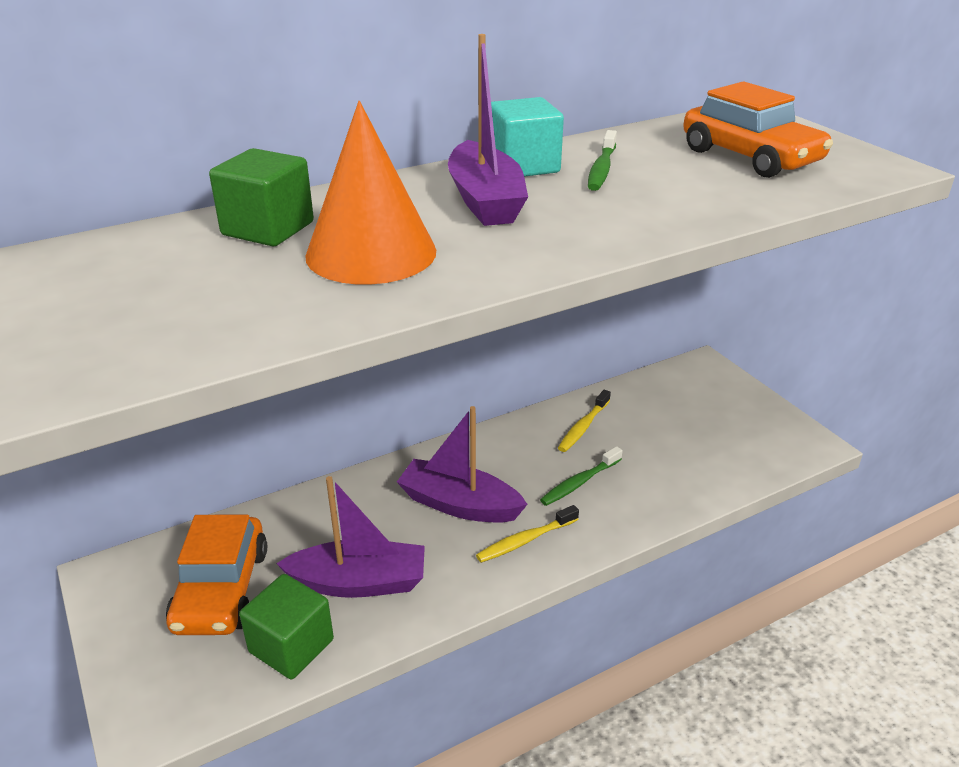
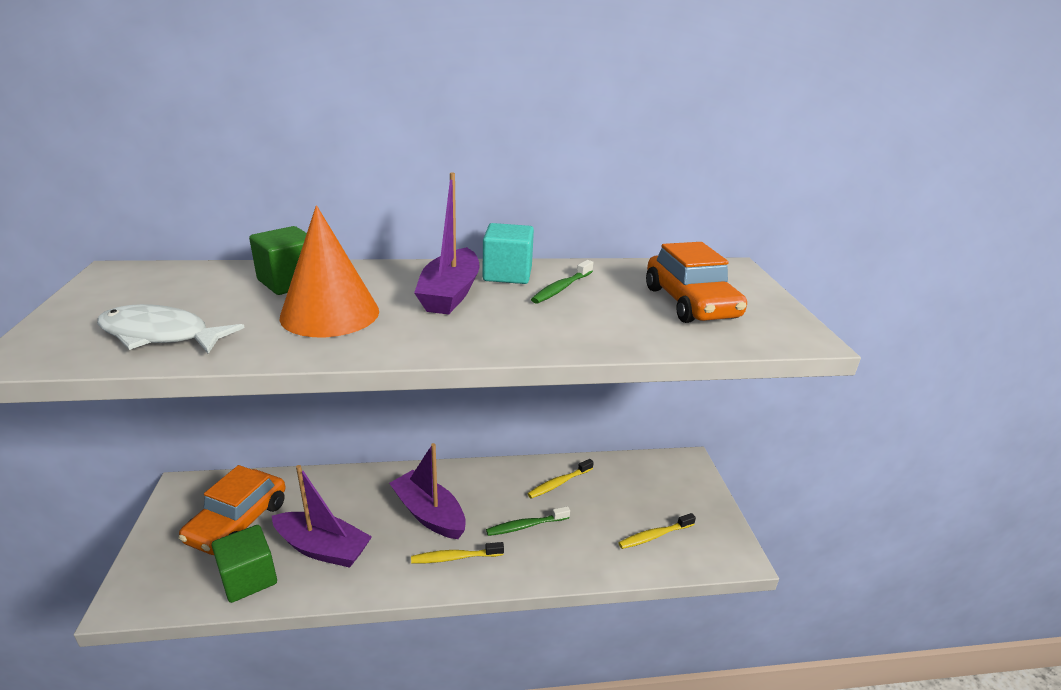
camera: 20 degrees right, 5 degrees down
(183, 326) = (161, 335): none -> white fish
(720, 450) = (654, 536): none -> yellow toothbrush

